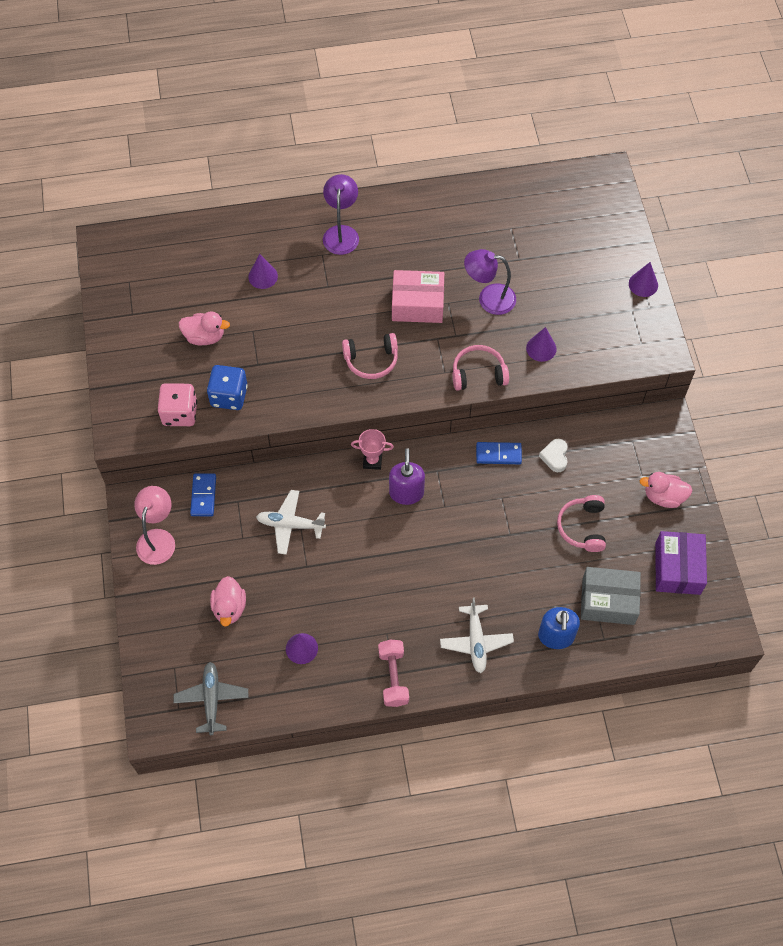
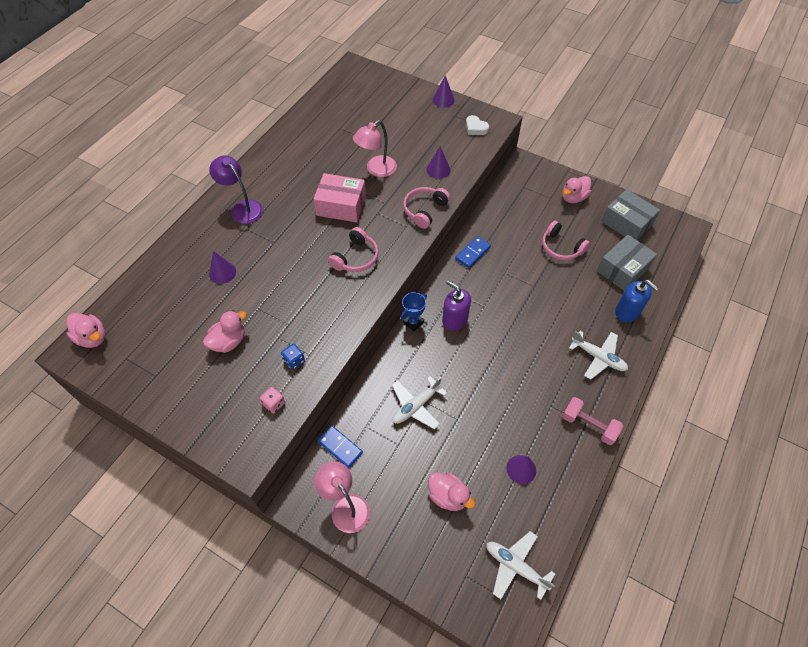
camera: 50 degrees left, 5 degrees down
(126, 244) = (92, 338): none -> pink duck
(180, 413) = (274, 403): pink dice -> pink dice, size x0.53
(212, 699) = (515, 566): grey plane -> white plane
(229, 396) = (294, 360): blue dice -> blue dice, size x0.53
(372, 461) = (413, 322): pink trophy -> blue trophy
(417, 304) = (341, 206): pink box -> pink box turned 60 degrees clockwise
(489, 298) = (376, 170): purple lamp -> pink lamp
(555, 457) = (500, 228): white heart -> white heart (475, 128)
(677, 568) = (626, 223): purple box -> grey box

